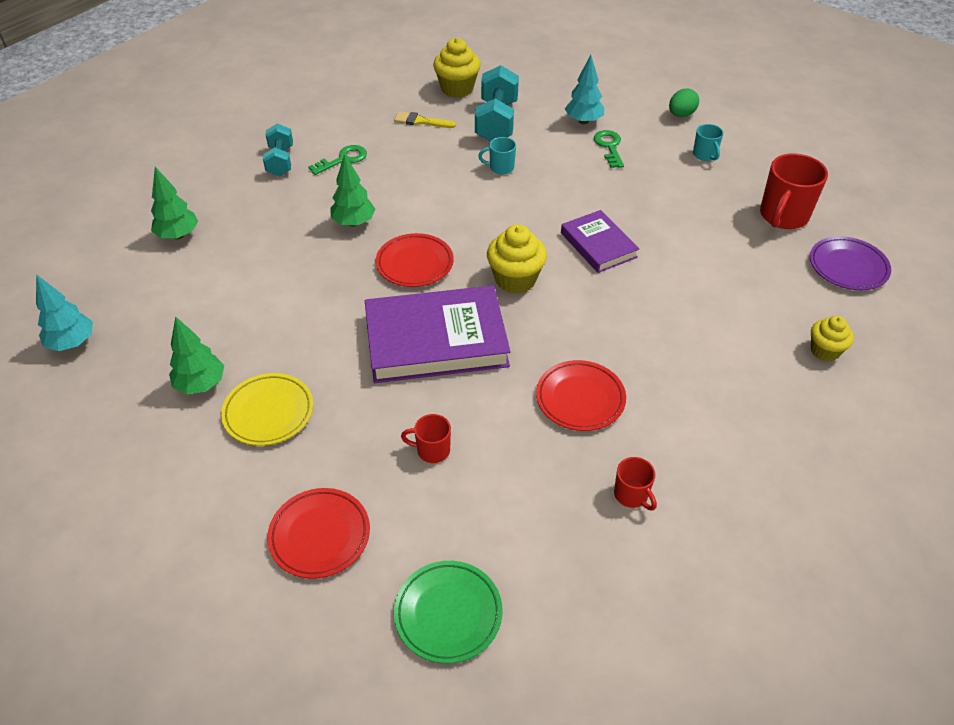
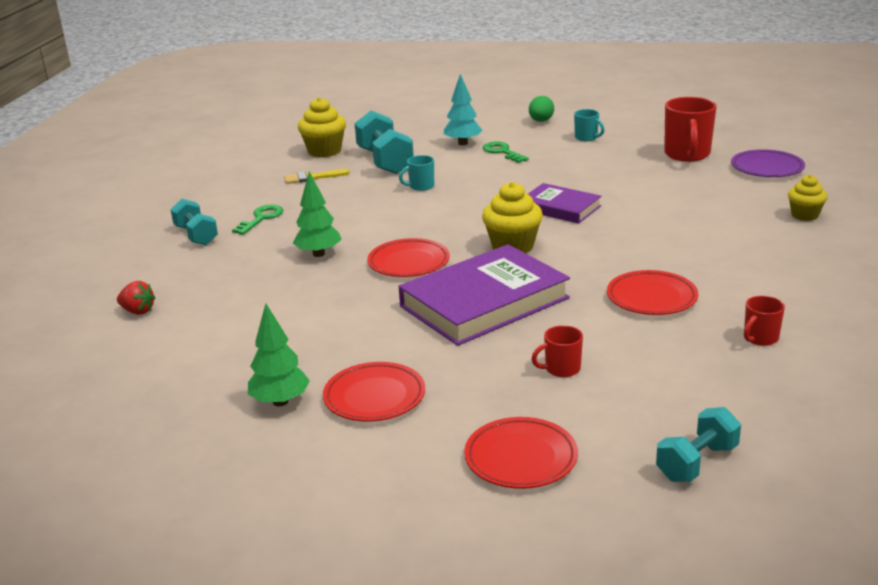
camera: 25 degrees left, 20 degrees down
(72, 343) = (96, 419): turquoise tree -> none
(178, 235) = (138, 311): green tree -> red strawberry
(268, 412) = (374, 397): yellow plate -> red plate
(448, 613) = (697, 462): green plate -> turquoise dumbbell
(631, 495) = (760, 338): red mug -> red mug turned 105 degrees clockwise

